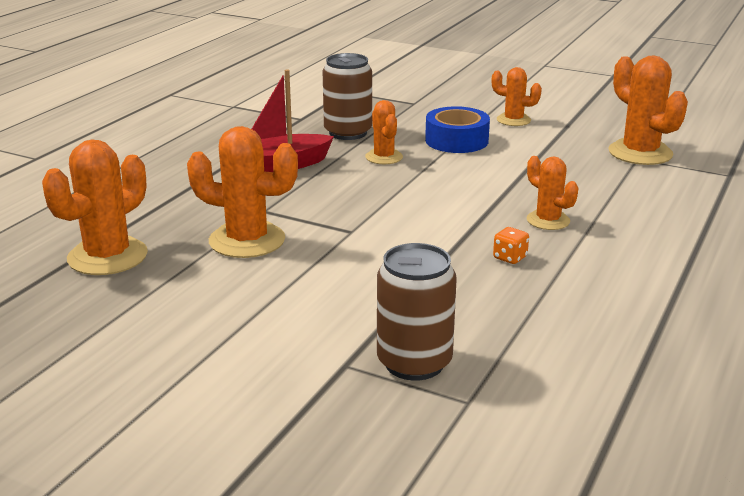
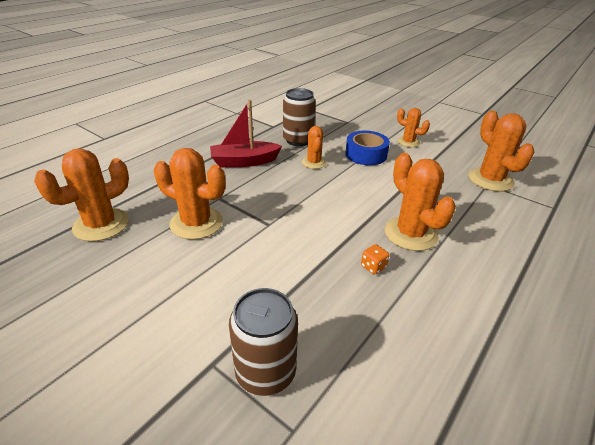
camera: 10 degrees right, 10 degrees up
(548, 220) = (410, 234): orange cactus -> orange cactus, size x1.69

